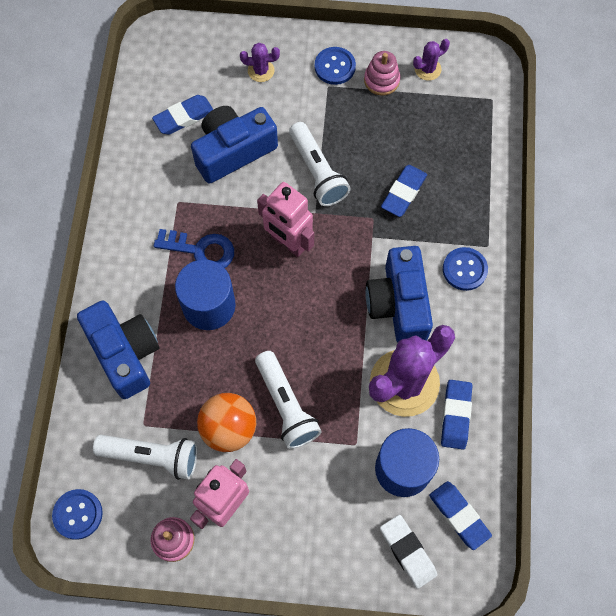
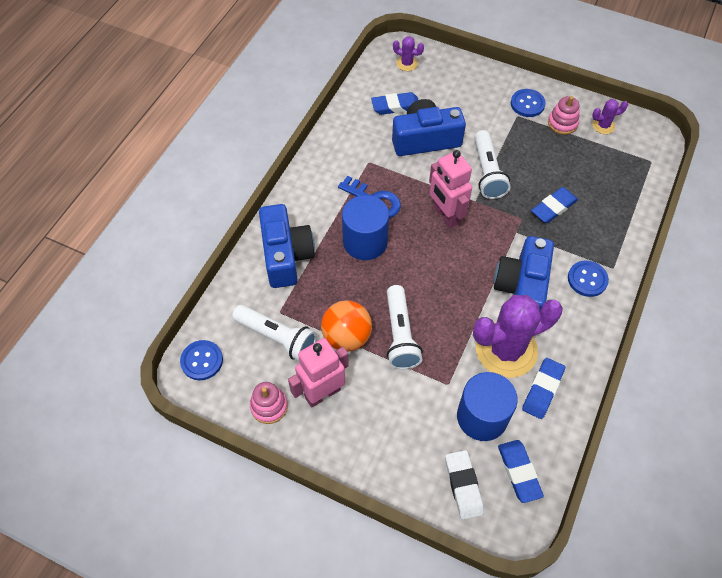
camera: 20 degrees right, 10 degrees down
(261, 71) = (467, 91): purple cactus -> purple cactus (407, 63)

